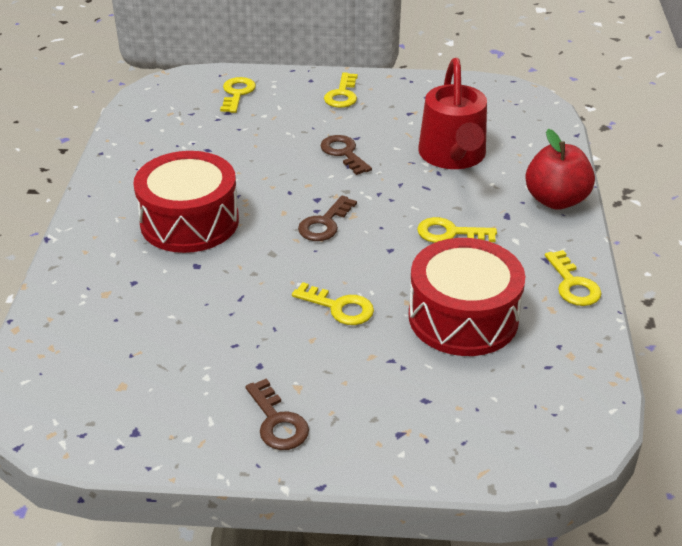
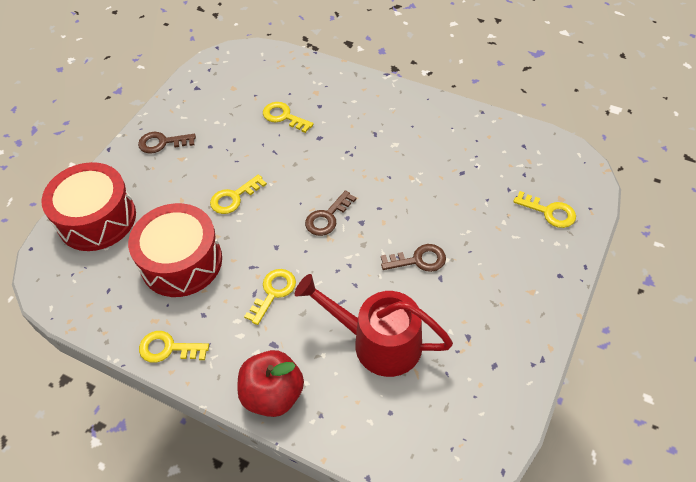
camera: 115 degrees right, 15 degrees up
(189, 221) = (369, 143): red drum -> red drum (97, 219)
(325, 223) = (327, 217): brown key -> brown key turned 105 degrees counterclockwise
(342, 94) = (522, 292): yellow key -> yellow key (284, 117)

